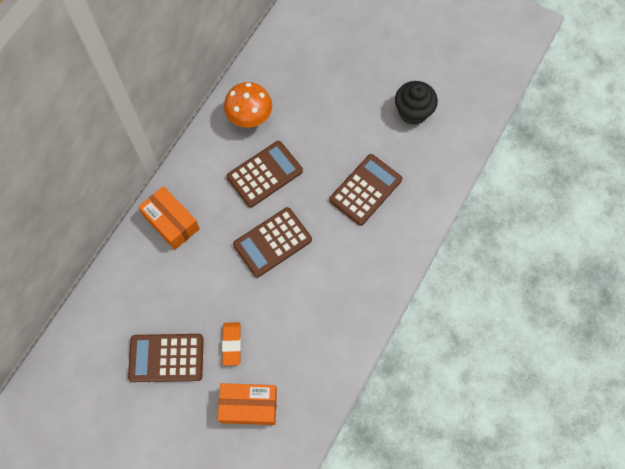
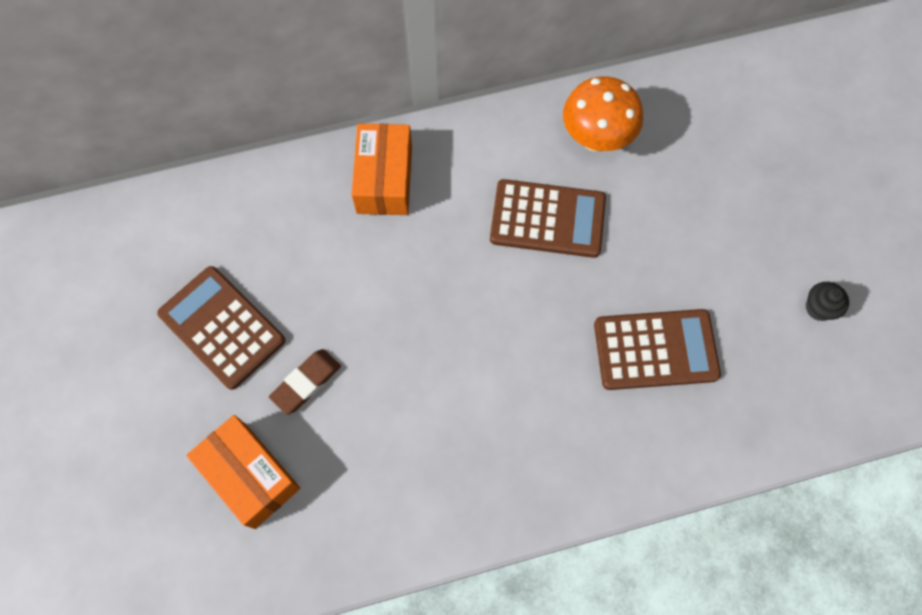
camera: 45 degrees right, 0 degrees up
(231, 344) = (306, 383): orange eraser -> brown eraser
(272, 242) = (475, 308): brown calculator -> none
(413, 112) = (819, 308): black cupcake -> black cupcake, size x0.53

